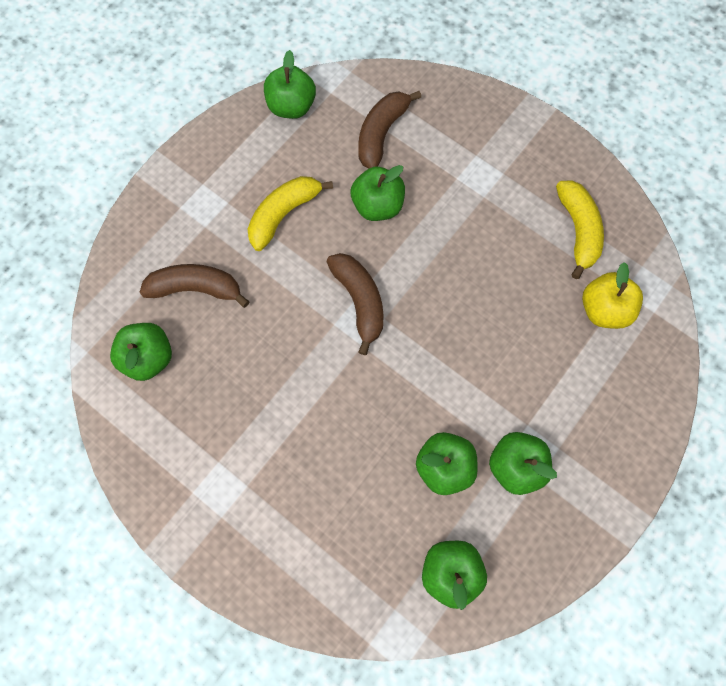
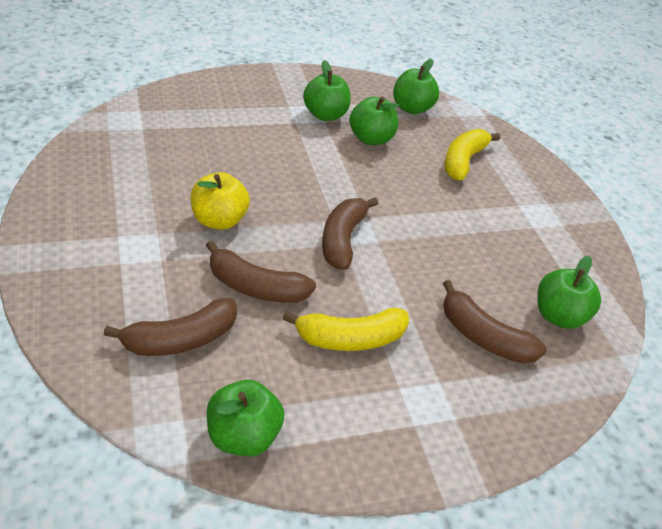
camera: 150 degrees left, 30 degrees down
(377, 205) = (255, 287): green apple -> brown banana
(577, 230) = (120, 170): yellow banana -> yellow banana (463, 161)
(603, 309) = (170, 130): yellow apple -> yellow apple (219, 220)

